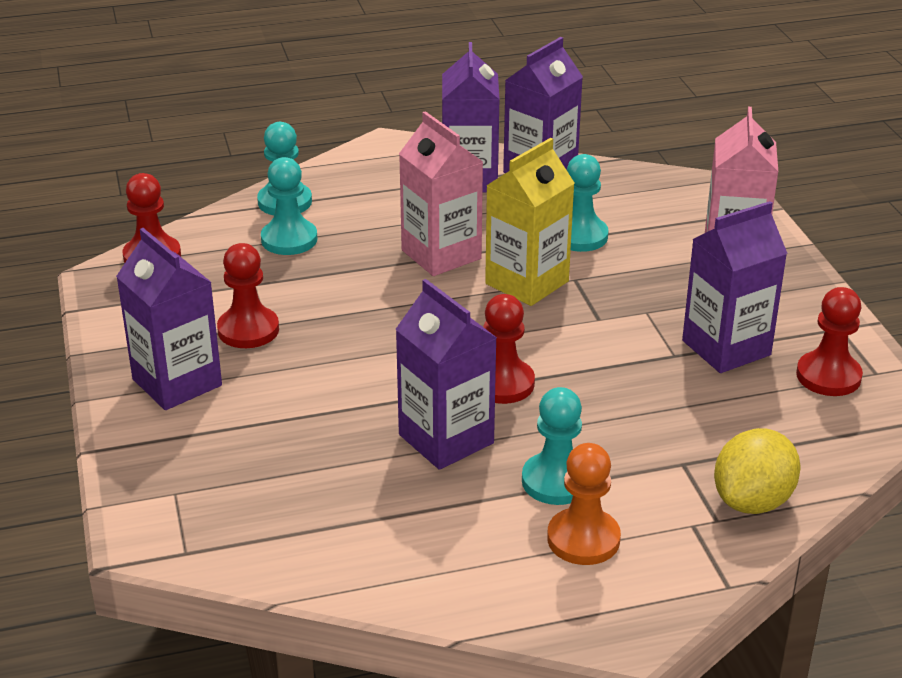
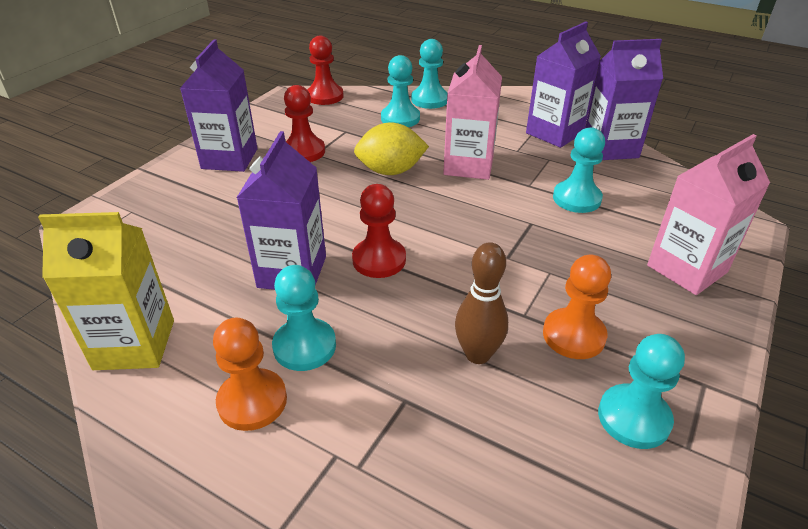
camera: 45 degrees right, 5 degrees up
(527, 282) = (495, 208): yellow carton -> yellow carton (134, 344)
(684, 402) = (477, 354): none -> brown bowling pin
(726, 348) = (573, 335): purple carton -> orange pawn
(752, 501) = (408, 475): yellow lemon -> yellow lemon (391, 171)
(828, 376) = (634, 418): red pawn -> turquoise pawn

